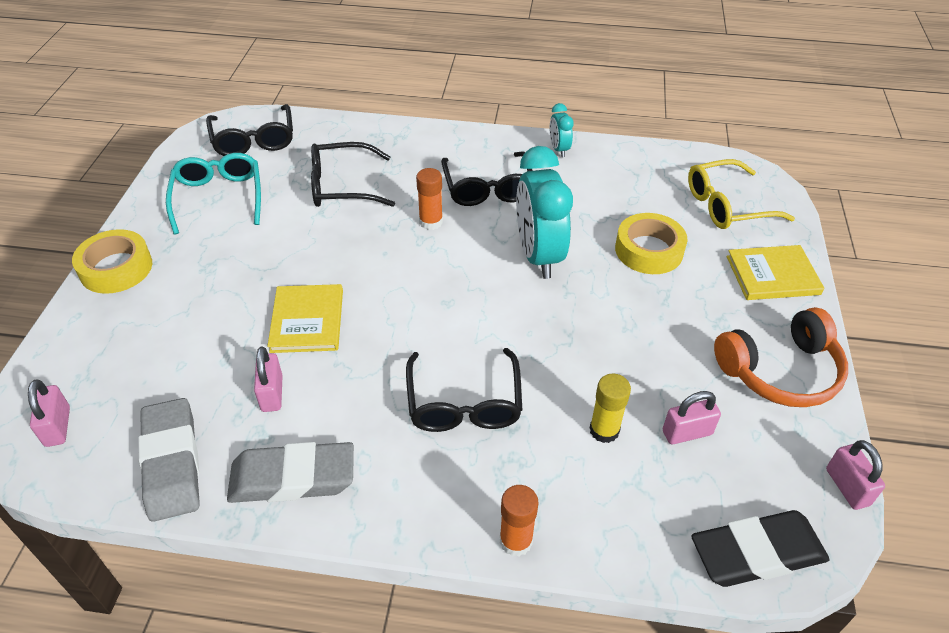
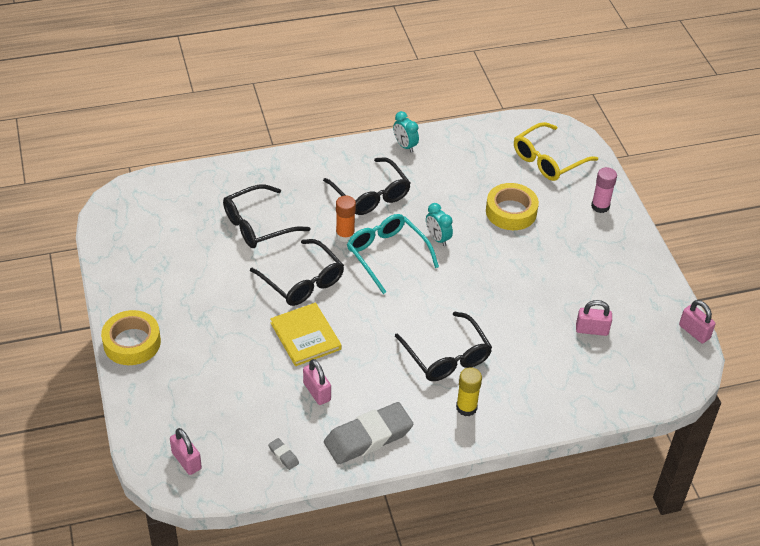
camera: 25 degrees left, 0 degrees up
(172, 463) = (283, 455): grey eraser -> grey eraser, size x0.40
(218, 198) = (167, 264): turquoise glasses -> turquoise glasses (387, 255)
(253, 139) = (155, 205): black glasses -> black glasses (302, 281)
(516, 541) = (524, 425): orange glue stick -> none
(538, 255) = (437, 238): turquoise clock -> turquoise clock, size x0.47
(604, 430) = (542, 345): yellow glue stick -> yellow glue stick (466, 407)
(687, 432) = (592, 330): pink padlock -> pink padlock turned 45 degrees clockwise
(757, 553) = (659, 385): black eraser -> none
(772, 275) = (600, 206): yellow book -> pink glue stick
(780, 371) = (631, 272): orange headphones -> none

